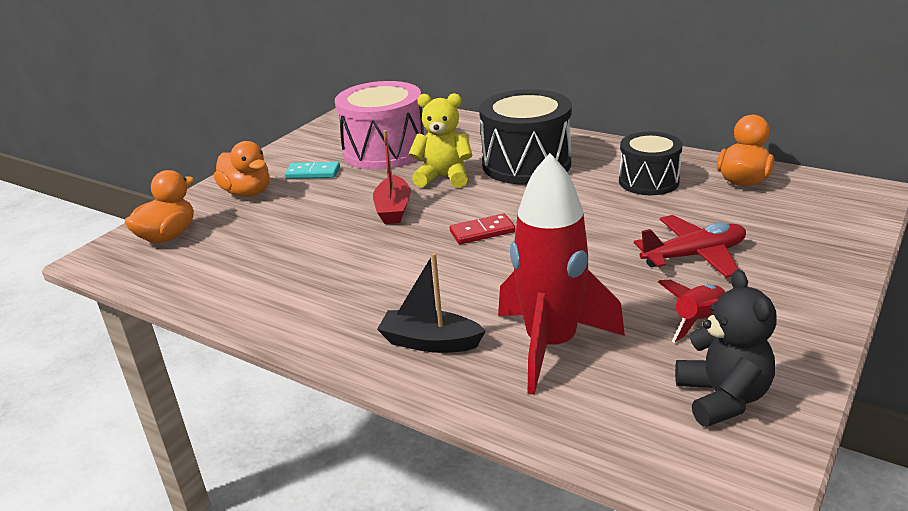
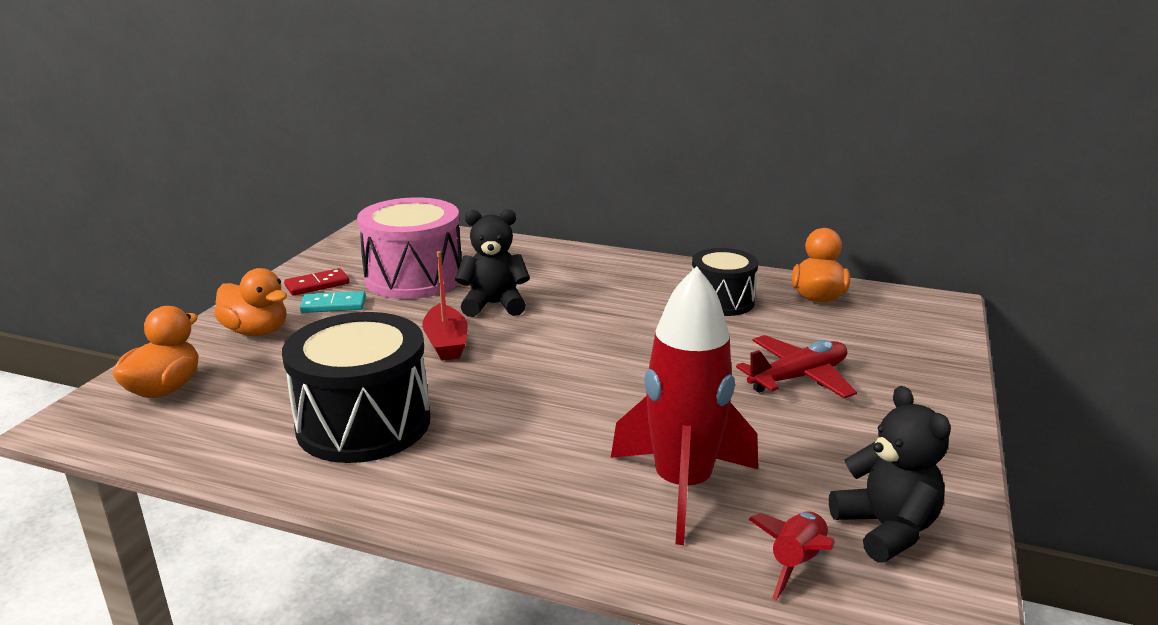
camera: 15 degrees left, 5 degrees down
(430, 342) = (542, 494): black boat -> none
(444, 177) = (494, 305): yellow teddy bear -> black teddy bear
(482, 232) = (559, 364): red domino -> red domino (317, 285)
(526, 164) = (583, 287): black drum -> black drum (364, 423)
(698, 321) = (829, 447): red rocket -> red rocket (796, 563)

